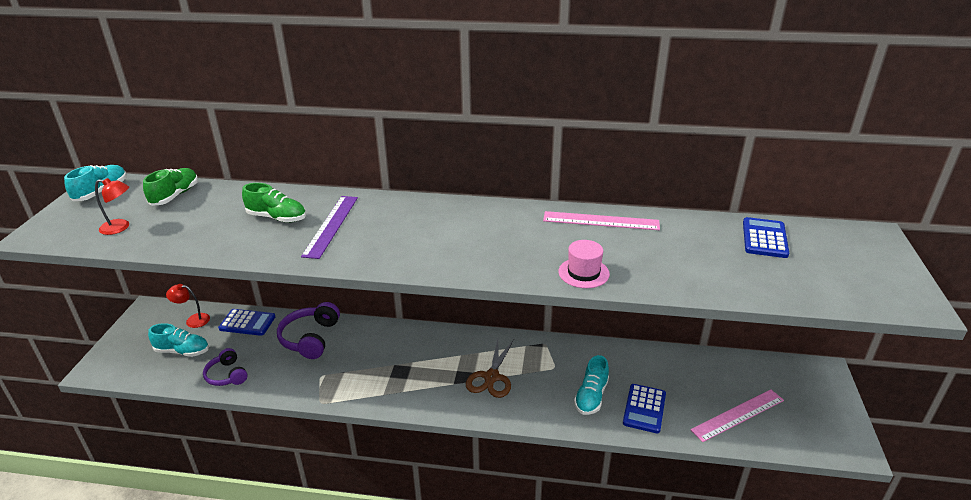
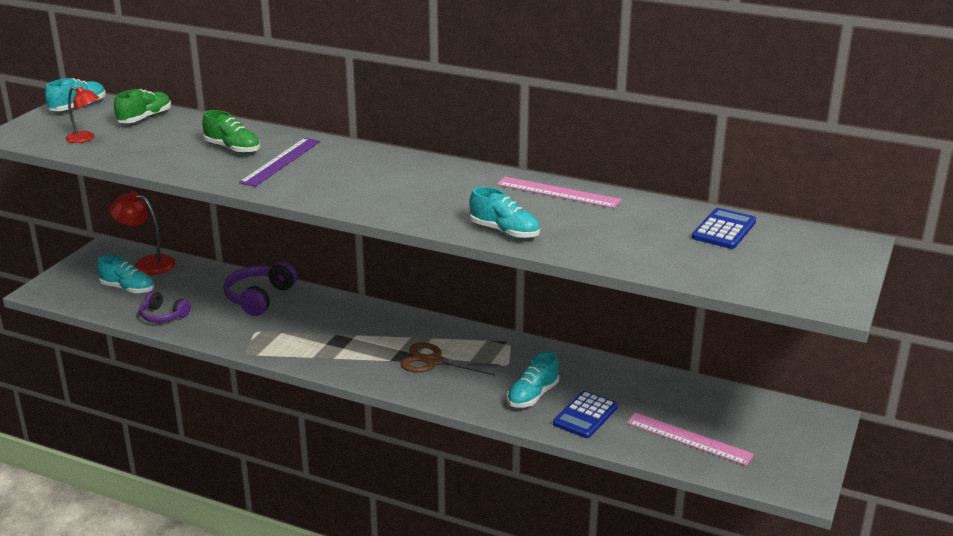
camera: 15 degrees right, 5 degrees down
(193, 320) = (147, 264): red lamp -> red lamp, size x1.60
(227, 375) = (163, 316): purple headphones -> purple headphones turned 45 degrees counterclockwise
(247, 323) = (200, 274): blue calculator -> none
(491, 377) = (433, 361): brown scissors -> brown scissors turned 75 degrees clockwise
(583, 273) = (504, 231): pink hat -> turquoise shoe
(738, 415) = (689, 439): pink ruler -> pink ruler turned 45 degrees clockwise

